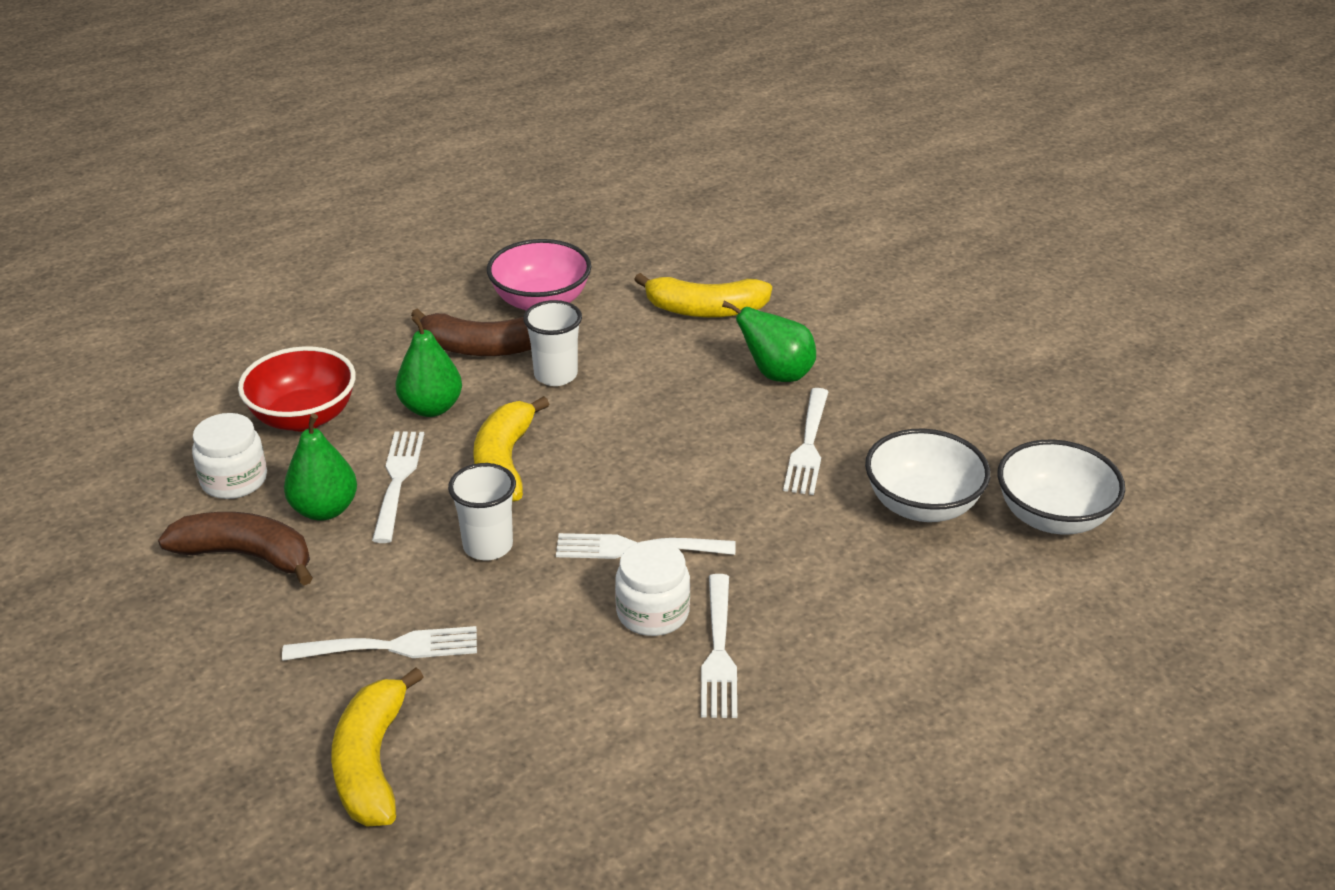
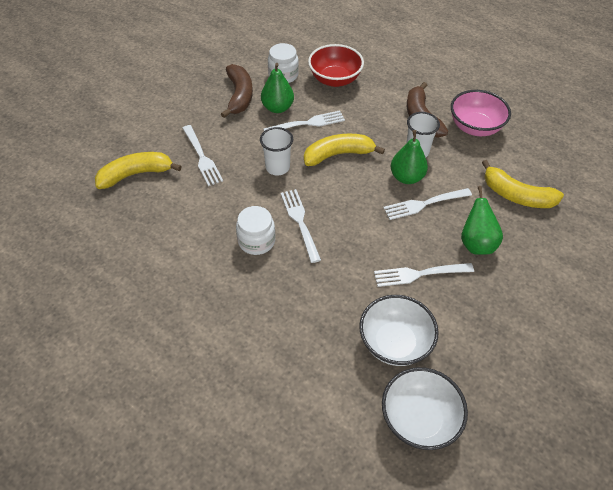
camera: 70 degrees right, 15 degrees up
(431, 408) = (365, 116): green pear -> green pear (406, 177)
(705, 310) = (516, 195): yellow banana -> yellow banana turned 45 degrees counterclockwise
(718, 650) = (240, 274): white fork -> white fork (425, 204)

